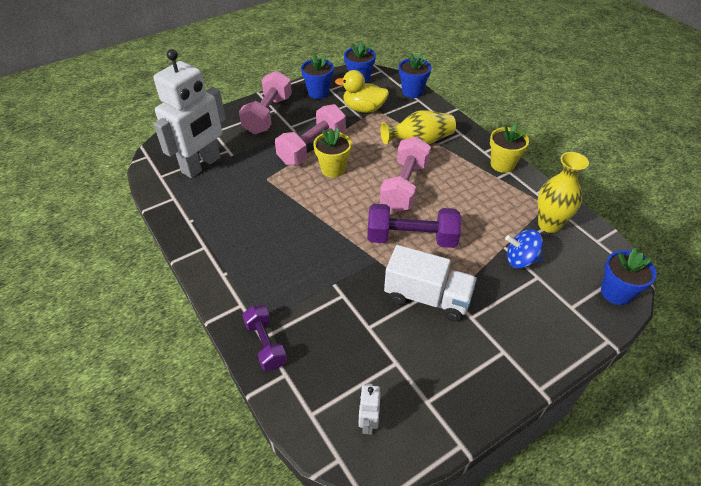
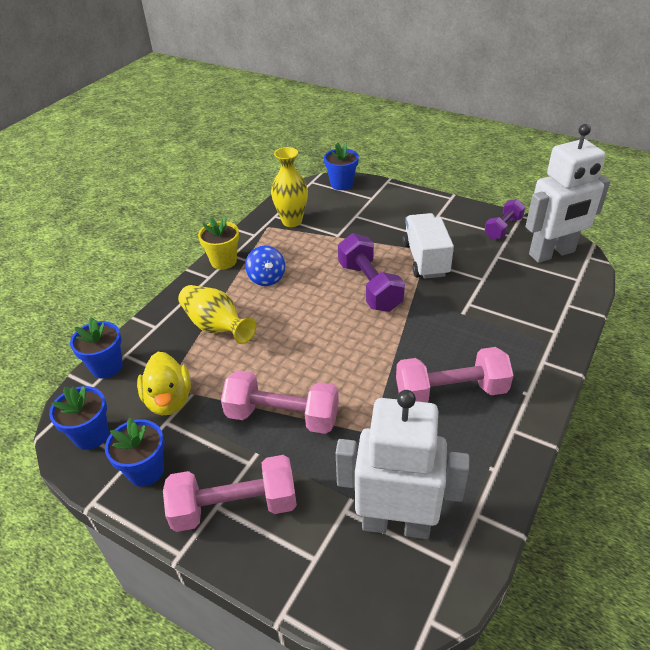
camera: 115 degrees left, 5 degrees down
(265, 344) = (558, 326): purple dumbbell -> purple dumbbell (503, 228)
(333, 169) = (311, 379): yellow flower pot -> none
(368, 422) = (552, 253): white robot -> white robot, size x2.47
(404, 186) = (301, 313): pink dumbbell -> pink dumbbell (450, 392)
(520, 260) = (344, 226): blue spinning top -> blue spinning top (266, 278)

